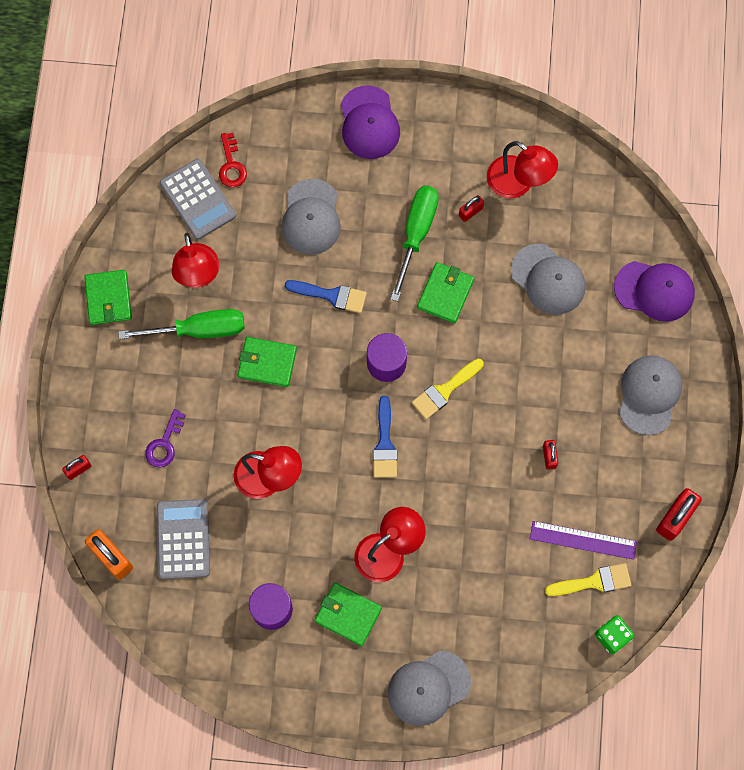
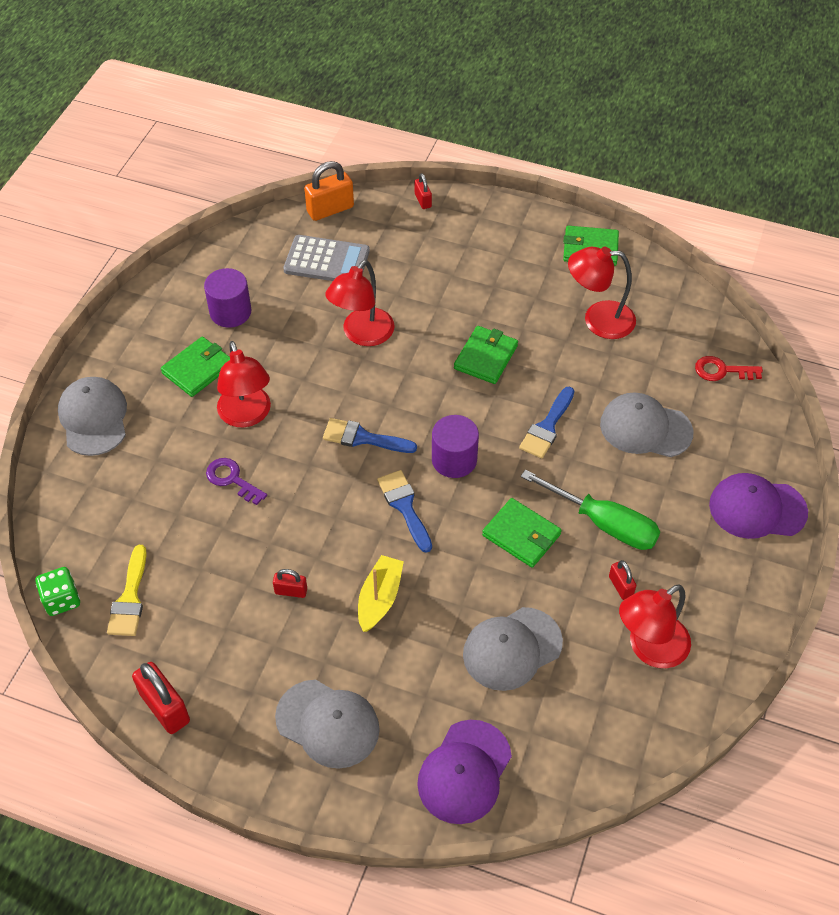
camera: 105 degrees right, 20 degrees down
(164, 444) = (426, 263): purple key -> purple key (232, 479)
(198, 199) = (686, 335): grey calculator -> none
(200, 330) = (538, 311): green screwdriver -> none
(444, 390) = (404, 506): yellow brush -> blue brush
(535, 387) = (379, 598): none -> yellow boat
(583, 540) = (181, 600): purple ruler -> none

